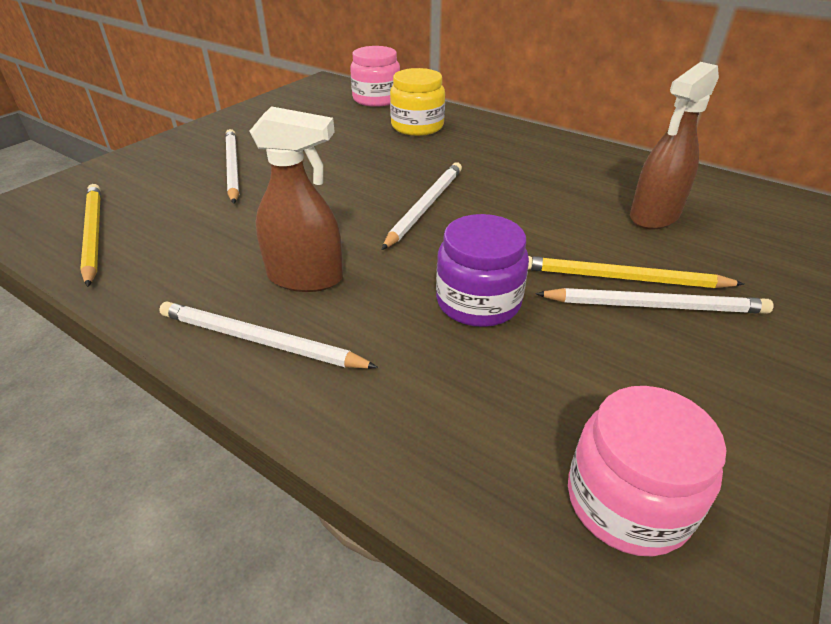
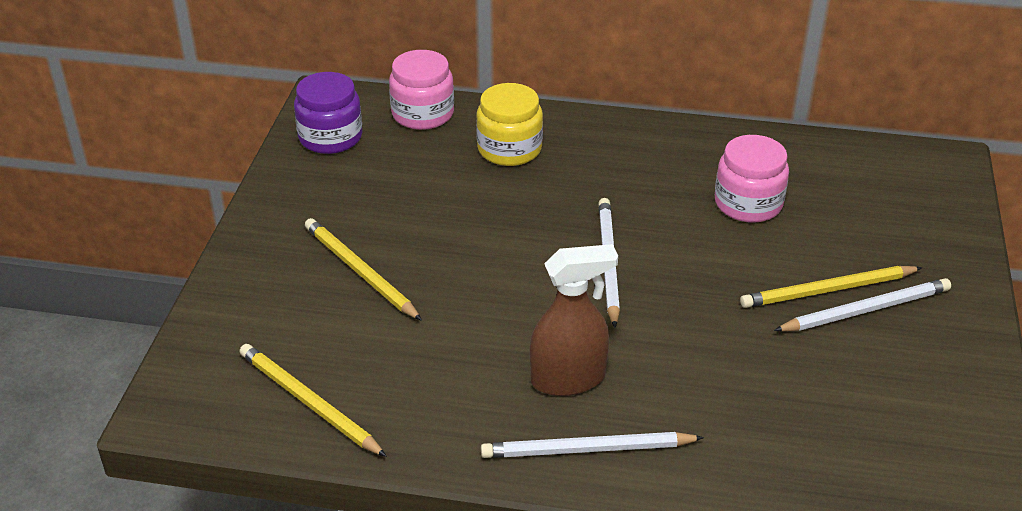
camera: 25 degrees left, 0 degrees up
(232, 168) = (360, 272): white pencil -> yellow pencil
(478, 302) = (731, 352): purple jar -> purple jar (330, 137)
(627, 501) = (922, 468): pink jar -> pink jar (748, 203)
(654, 216) = (818, 211): brown spray bottle -> none

